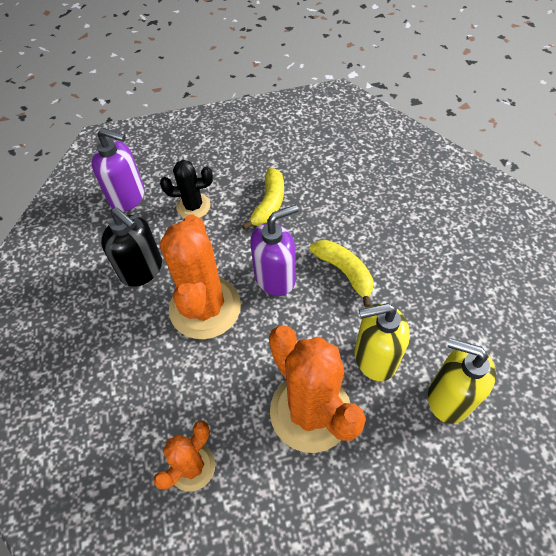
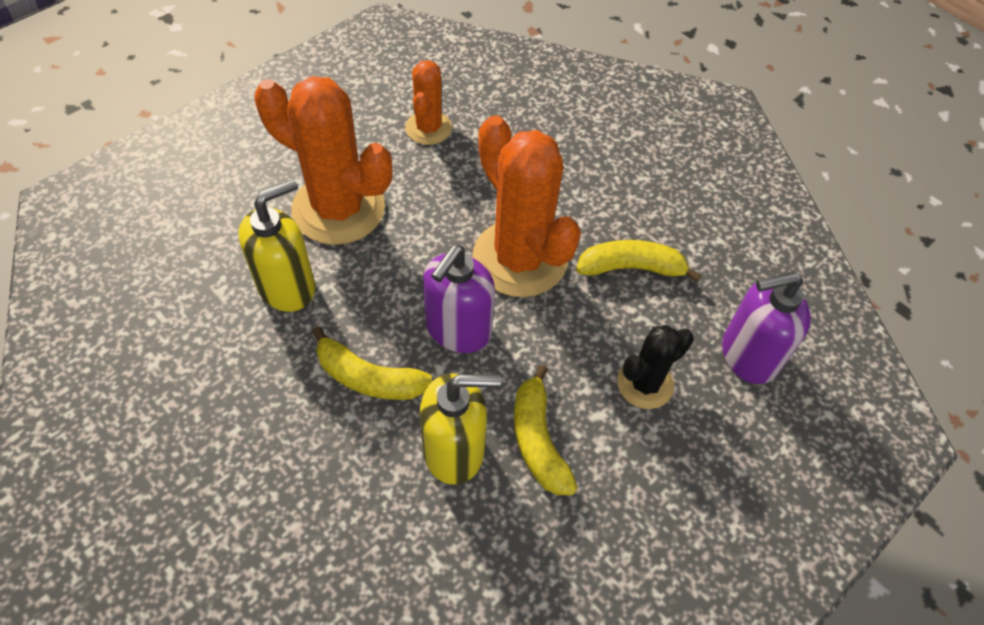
camera: 145 degrees right, 0 degrees up
(142, 270) = (631, 268): black soap dispenser -> yellow banana
(448, 397) = (187, 280): yellow soap dispenser -> yellow soap dispenser (454, 450)

